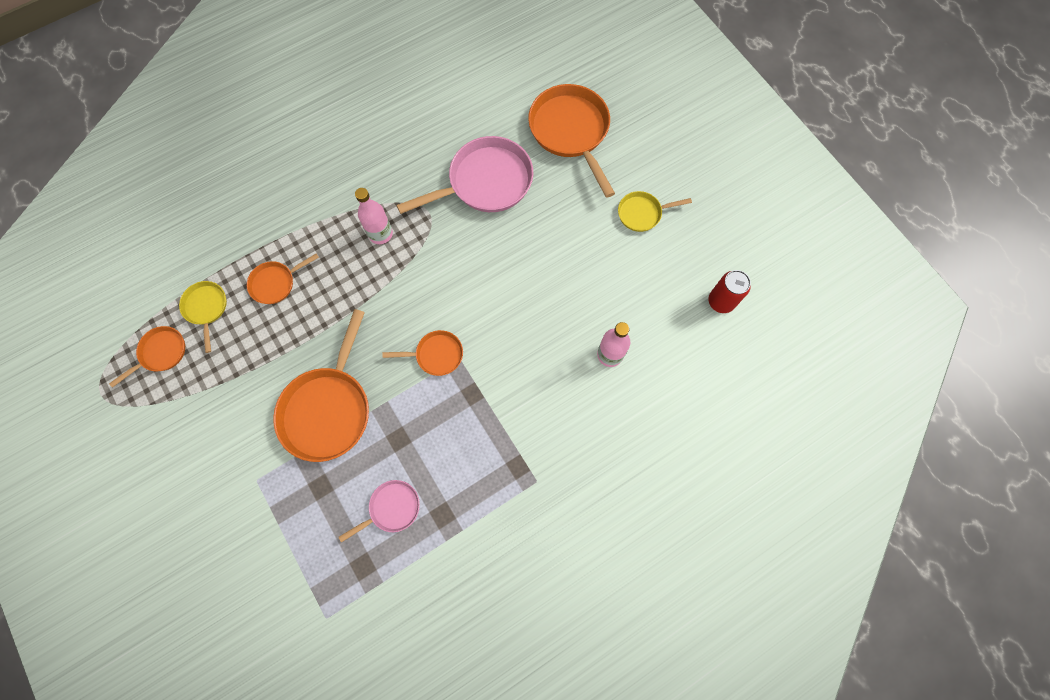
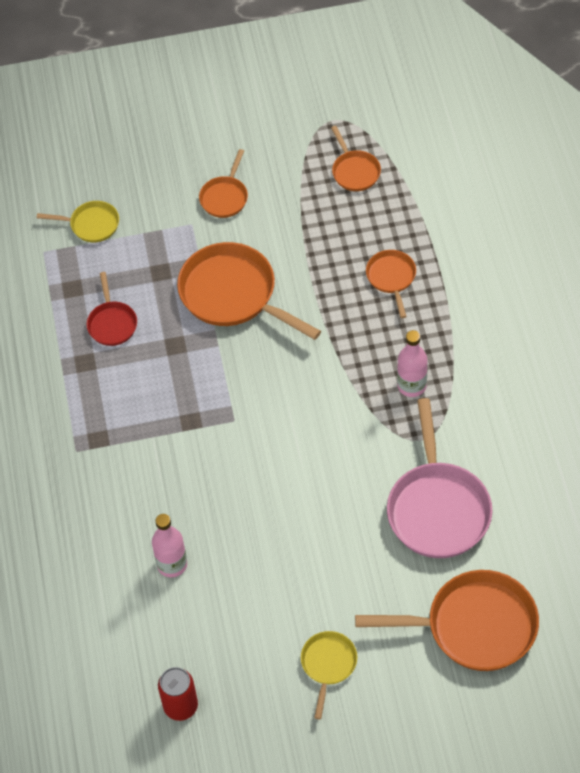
camera: 115 degrees right, 15 degrees down
(206, 308) = (388, 215): yellow pan -> yellow pan (91, 224)
(392, 508) = (112, 323): pink pan -> red pan
(436, 355) = (247, 401): orange pan -> orange pan (225, 197)

